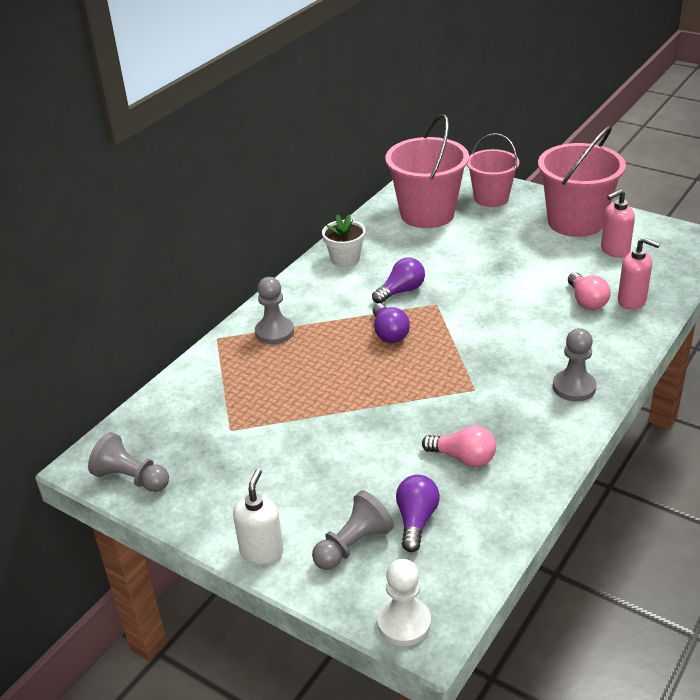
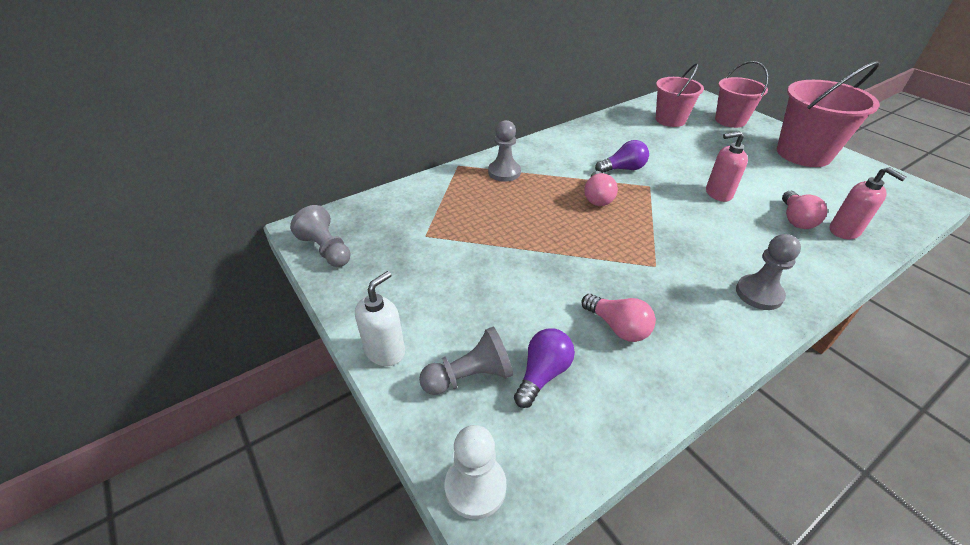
camera: 20 degrees right, 5 degrees up
(345, 259) = (588, 135): white flower pot -> none
(389, 333) = (597, 198): purple light bulb -> pink light bulb
(427, 214) = (670, 120): pink bucket -> pink bucket, size x0.65
(614, 250) = (836, 184): pink soap dispenser -> pink soap dispenser (718, 194)

